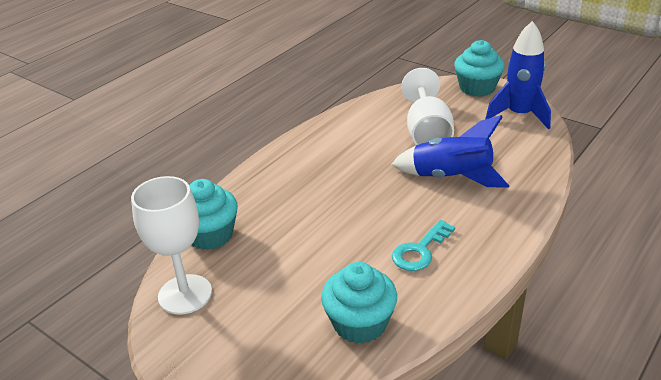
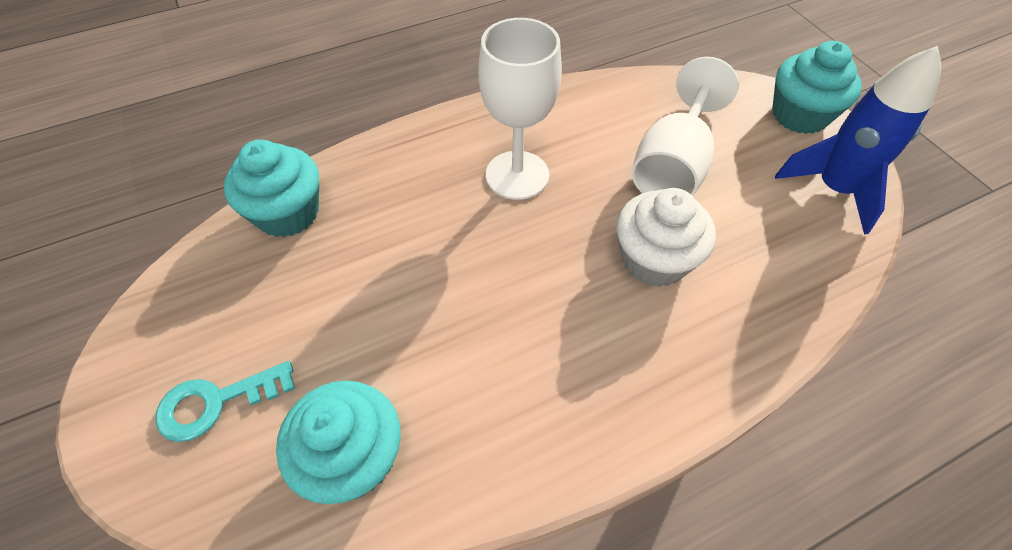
camera: 25 degrees right, 20 degrees up
(185, 294) = (195, 292): white goblet -> white goblet (517, 175)
(420, 250) = (520, 370): turquoise key -> turquoise key (216, 402)
(451, 177) = (654, 260): blue rocket -> white cupcake

